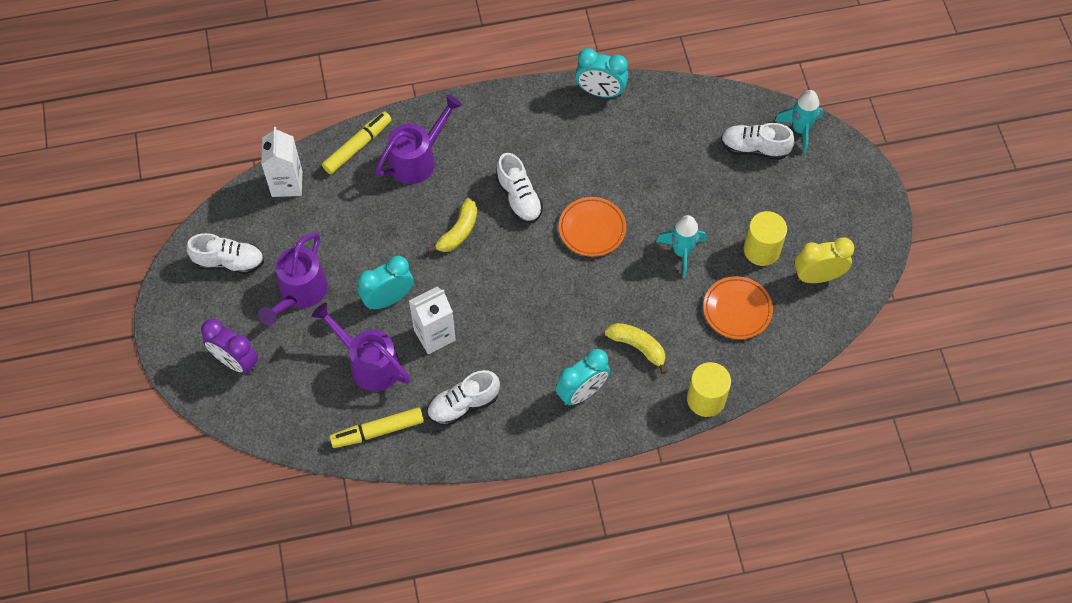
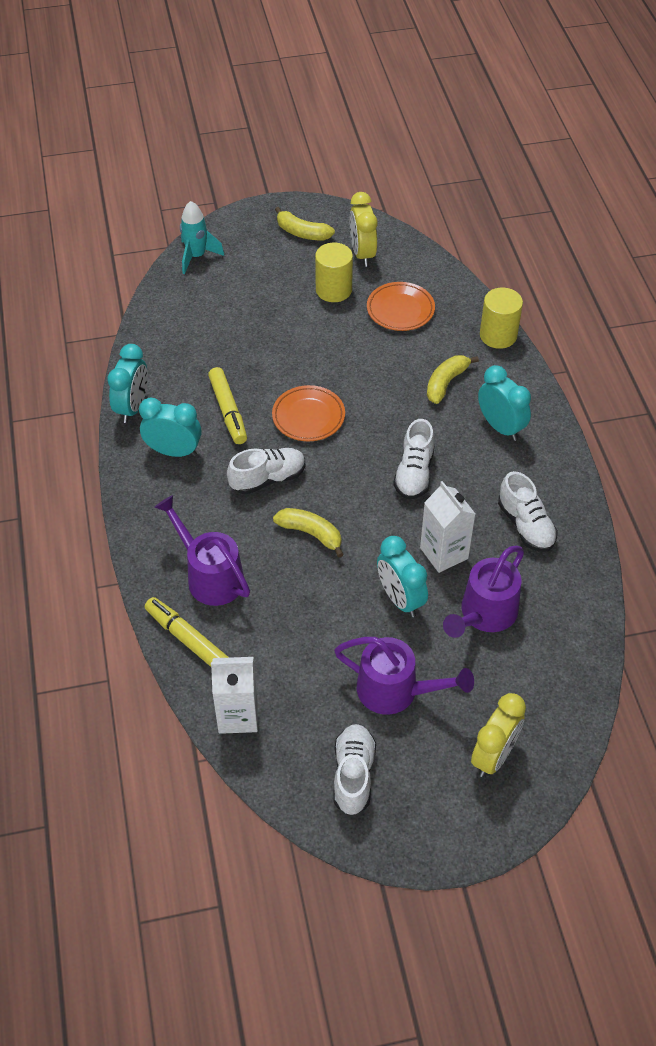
camera: 90 degrees left, 10 degrees down
(236, 362) = (494, 756): purple clock -> yellow clock
(378, 431) = (566, 603): yellow marker -> yellow marker (228, 411)
(550, 126) = (174, 451): none -> turquoise clock
(682, 252) = (336, 347): turquoise rocket -> none
(754, 148) = (216, 289): white shoe -> white shoe (414, 473)
(844, 221) = (302, 233): none -> yellow banana

